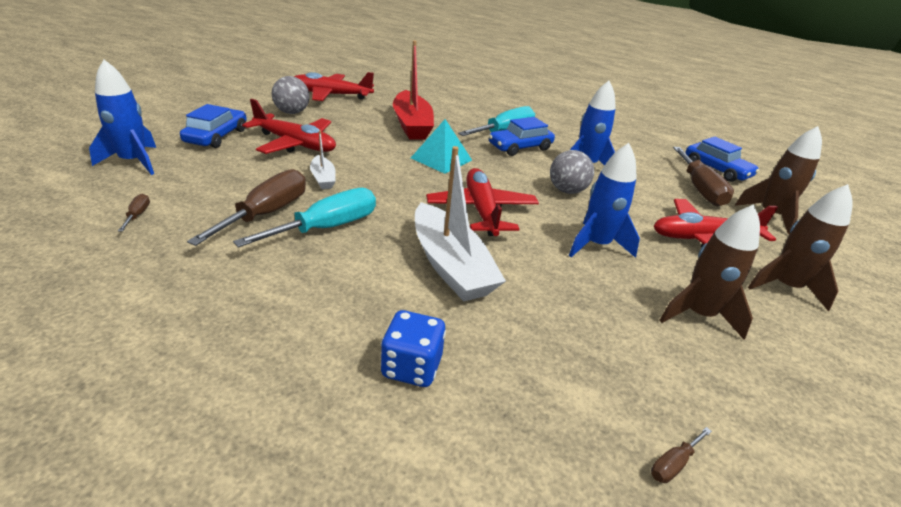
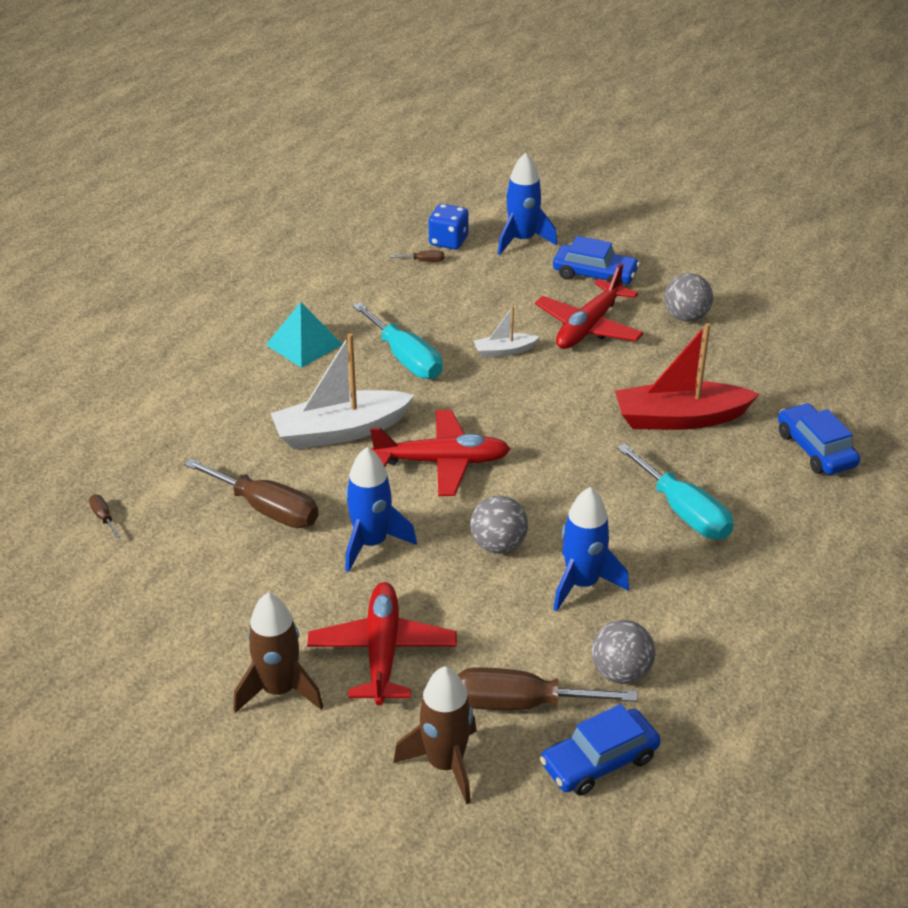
camera: 100 degrees right, 5 degrees up
(266, 213) = (430, 323): brown screwdriver -> brown screwdriver (267, 509)
(331, 95) = (768, 344): red plane -> none
(411, 367) = (219, 404): blue dice -> blue dice (448, 241)
(441, 159) = (572, 440): turquoise pyramid -> turquoise pyramid (304, 344)
(520, 147) = (630, 521): blue car -> blue car (815, 449)
(649, 159) = (621, 672): none -> grey ball
(698, 315) = (246, 590): brown rocket -> none

